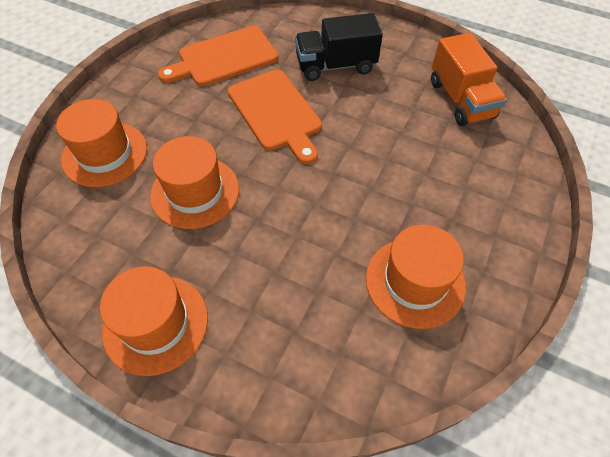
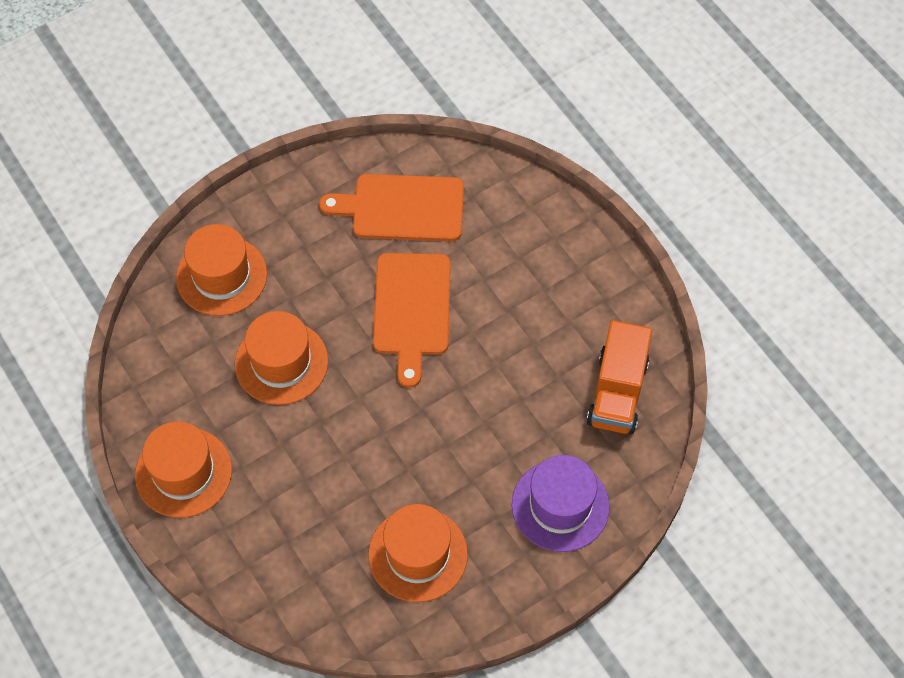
camera: 30 degrees right, 5 degrees up
(335, 66) = (515, 279): black truck -> none
(489, 188) = (560, 505): none -> purple hat

